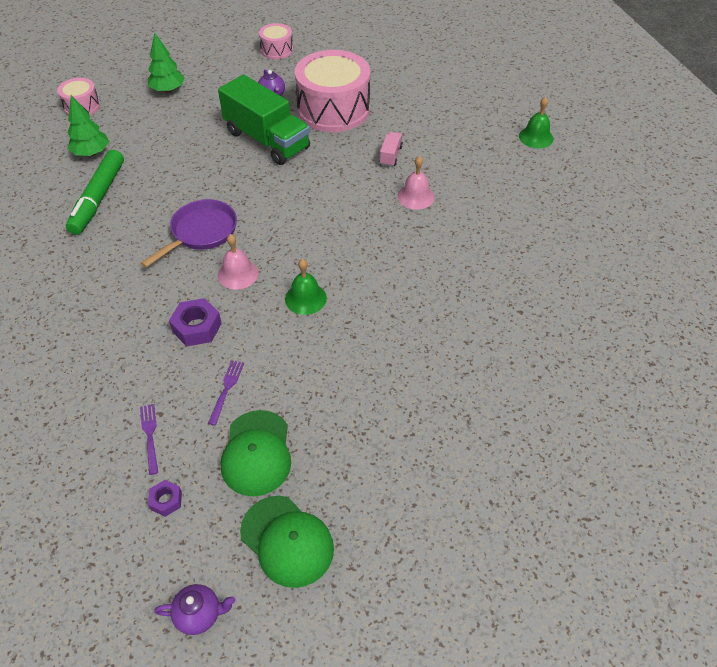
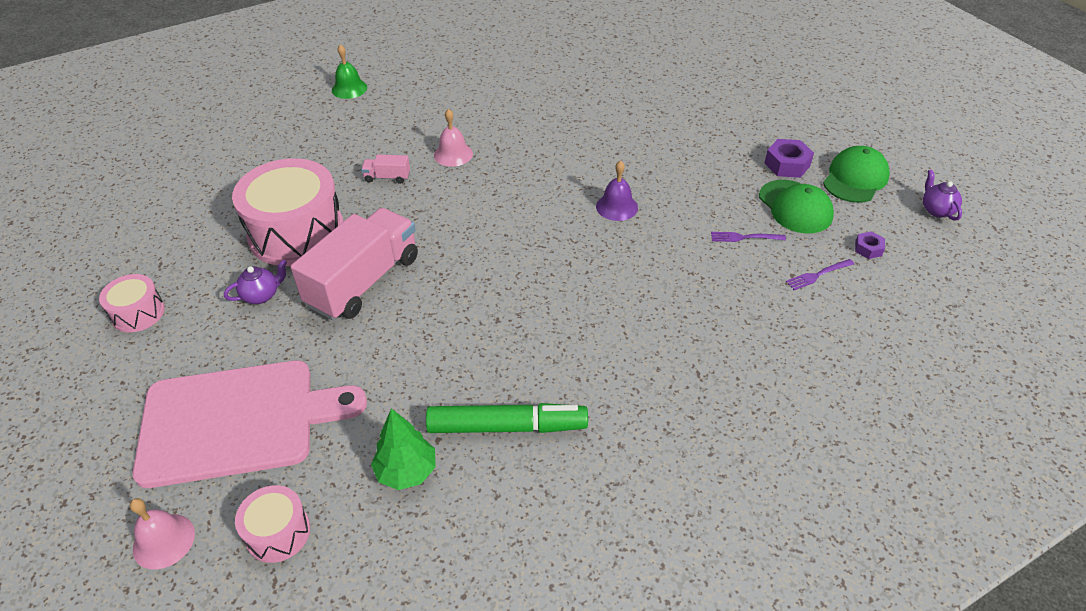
camera: 100 degrees left, 5 degrees down
(168, 90) = (237, 421): green tree -> pink cutting board
(197, 327) = (683, 274): purple nut -> purple nut (787, 164)
(201, 232) = (546, 304): purple pan -> none
(238, 274) = (601, 260): pink bell -> pink bell (163, 541)
(256, 453) = (795, 207): green cap -> green cap turned 75 degrees clockwise
(267, 140) = (364, 281): green truck -> pink truck
(305, 298) = (616, 207): green bell -> purple bell

